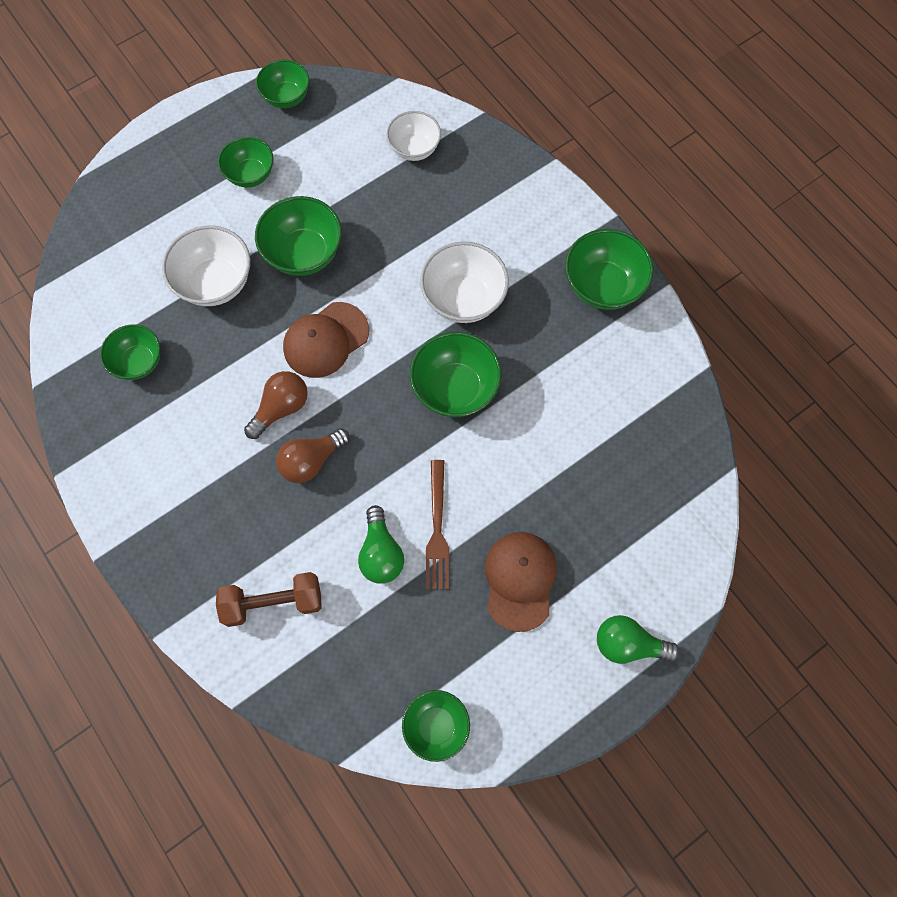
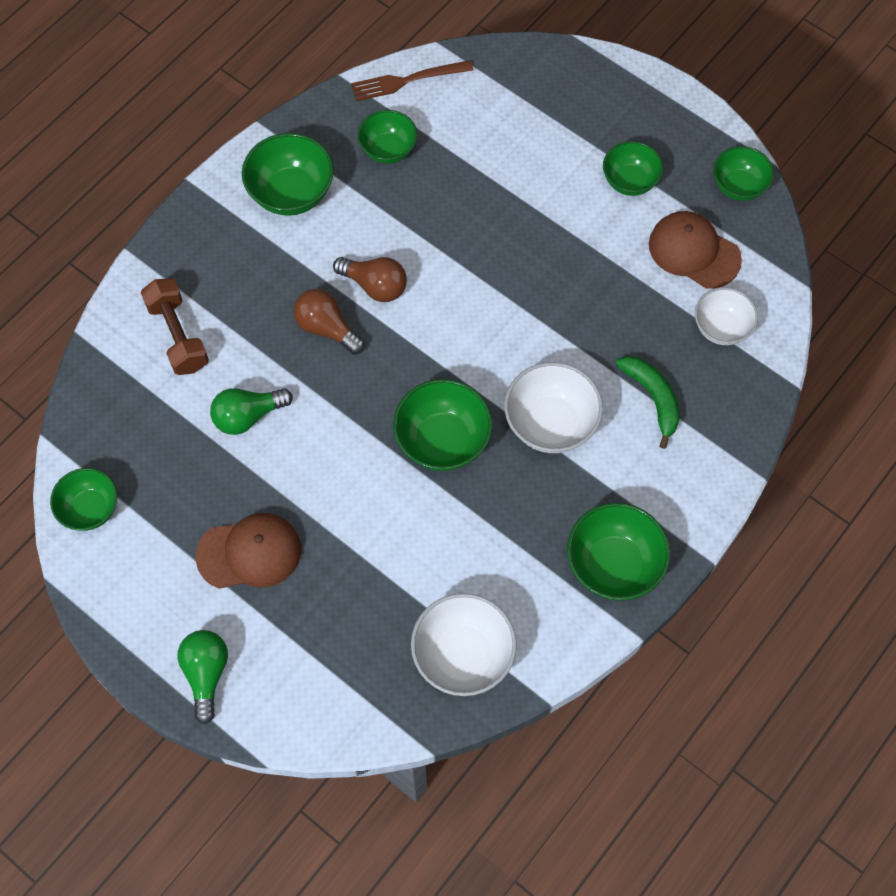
camera: 75 degrees right, 5 degrees down
(216, 282) = (494, 188): white bowl -> white bowl (463, 655)
(304, 253) = (553, 257): green bowl -> green bowl (291, 193)
(326, 340) = (461, 305): brown cap -> brown cap (694, 252)
(437, 531) = (283, 462): brown fork -> brown fork (406, 81)
(463, 216) = (653, 398): none -> green banana

